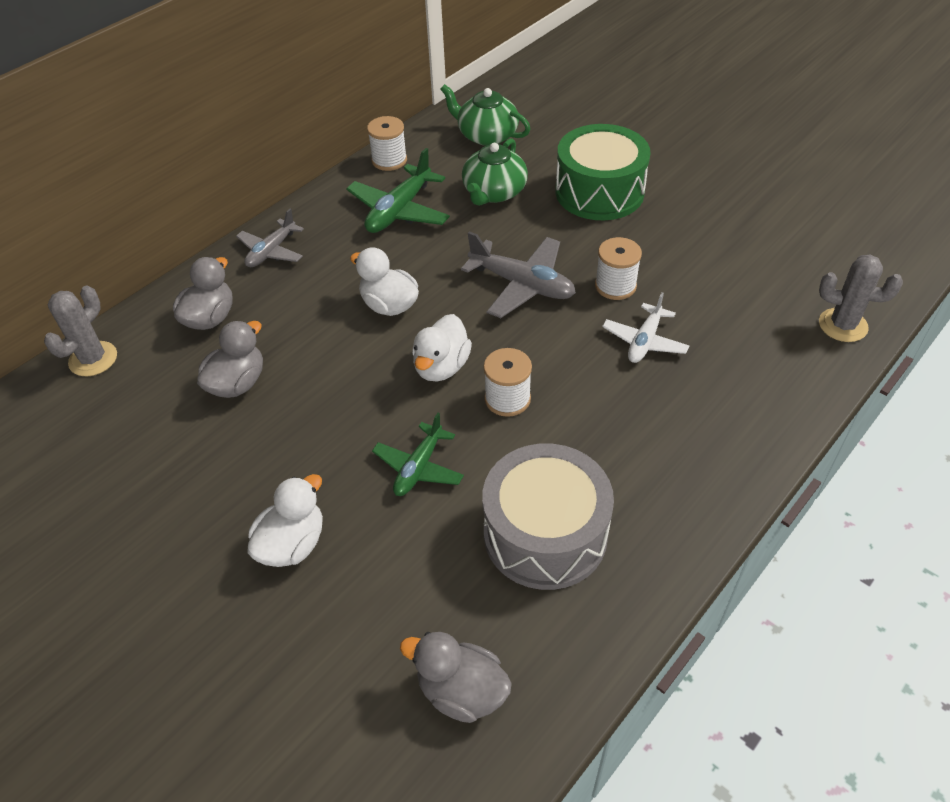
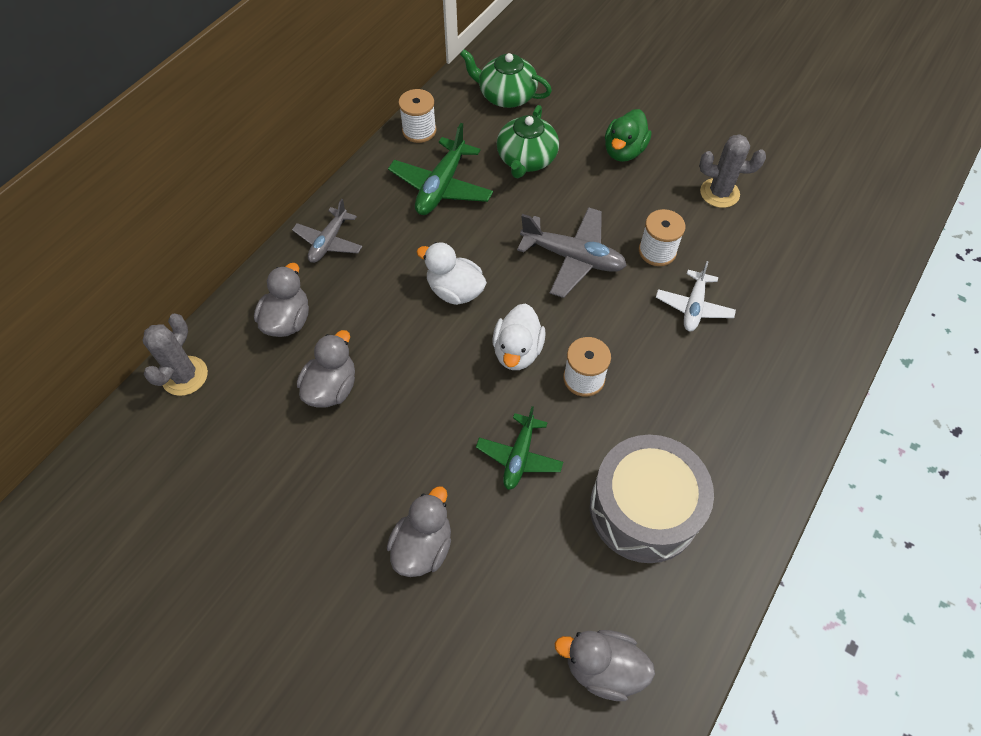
camera: 10 degrees left, 10 degrees up
(292, 544) = (423, 546): white duck -> grey duck
(599, 192) = (624, 151): green drum -> green duck
(843, 325) = (861, 274): grey cactus -> grey cactus (719, 193)

